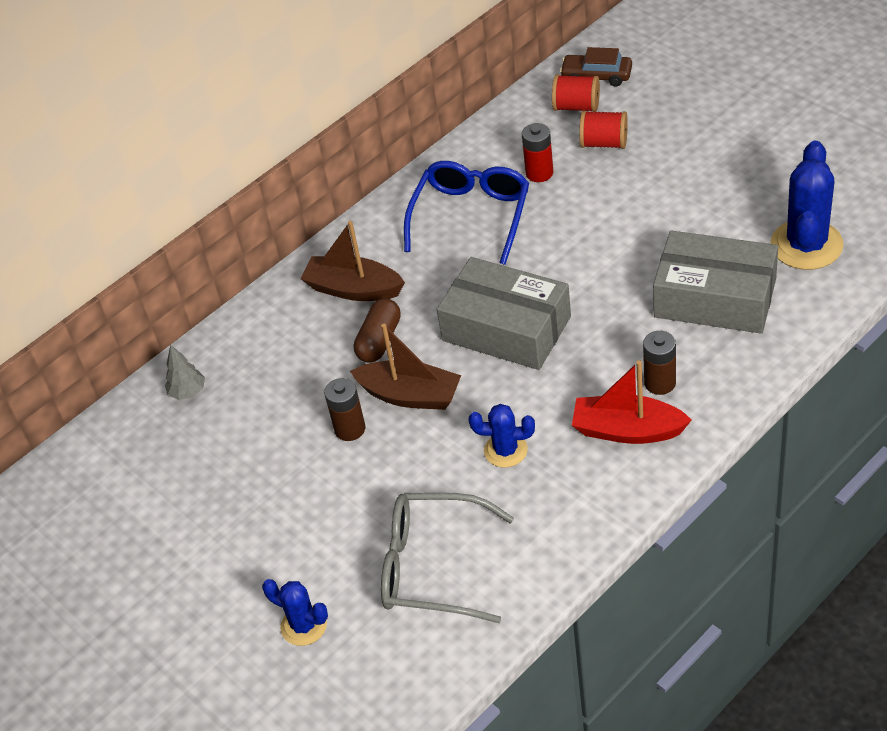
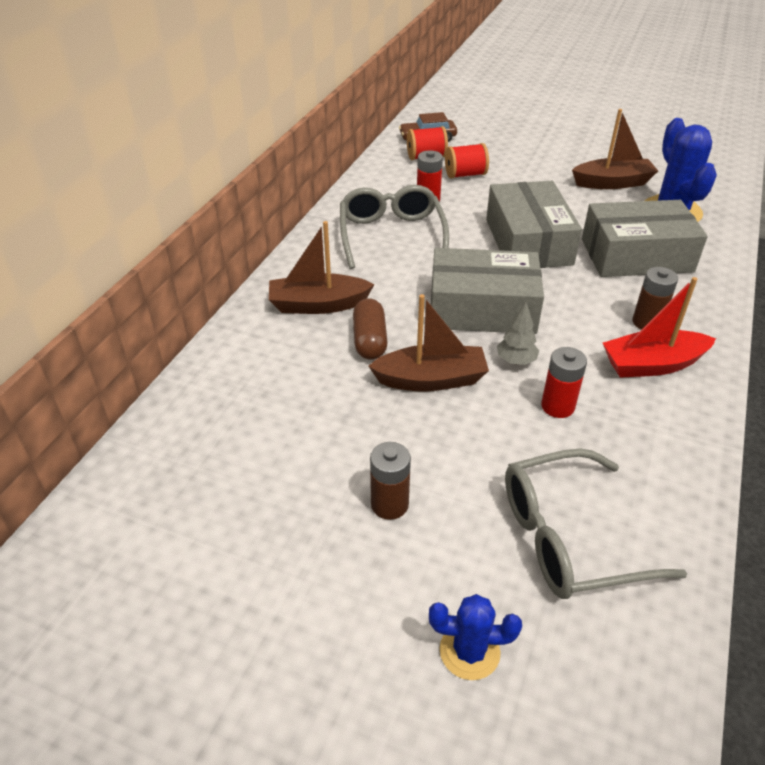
camera: 30 degrees left, 5 degrees down
(188, 392) = (189, 428): grey tree -> grey tree (516, 361)
(350, 429) = (389, 423): brown battery -> brown battery (389, 504)
(471, 216) = (391, 235): blue glasses -> grey glasses
(505, 450) = (557, 406): blue cactus -> red battery
(609, 254) = (528, 242): none -> grey box
(769, 188) = (612, 183): none -> brown boat

